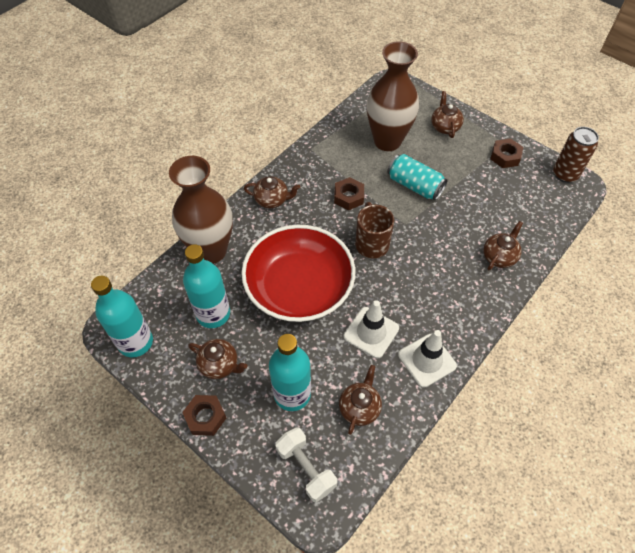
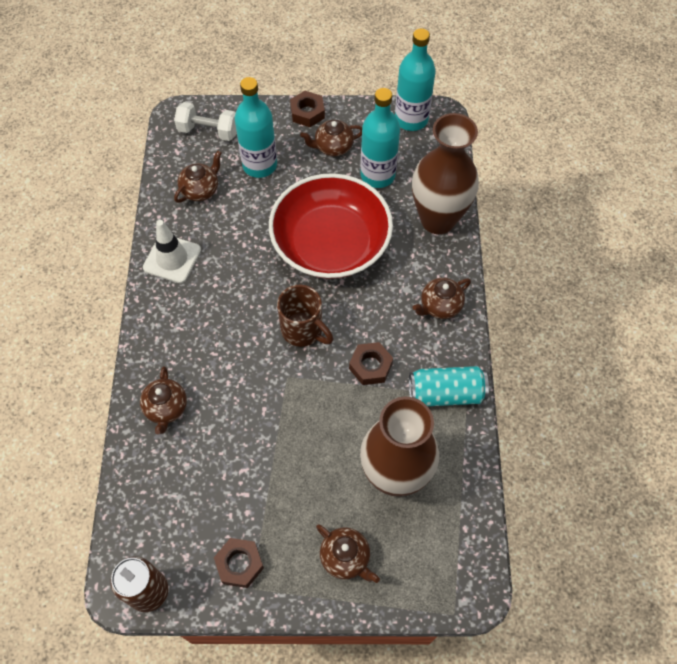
camera: 140 degrees right, 5 degrees up
(359, 408) = (200, 190): brown teapot -> brown teapot turned 120 degrees counterclockwise
(371, 332) = (236, 249): white traffic cone -> none
(414, 186) = (314, 434): turquoise can -> turquoise can (446, 393)

